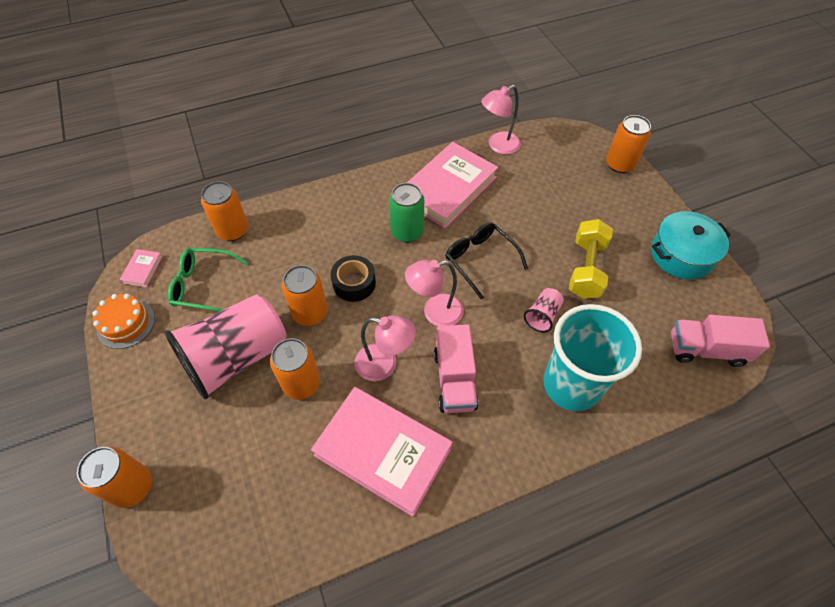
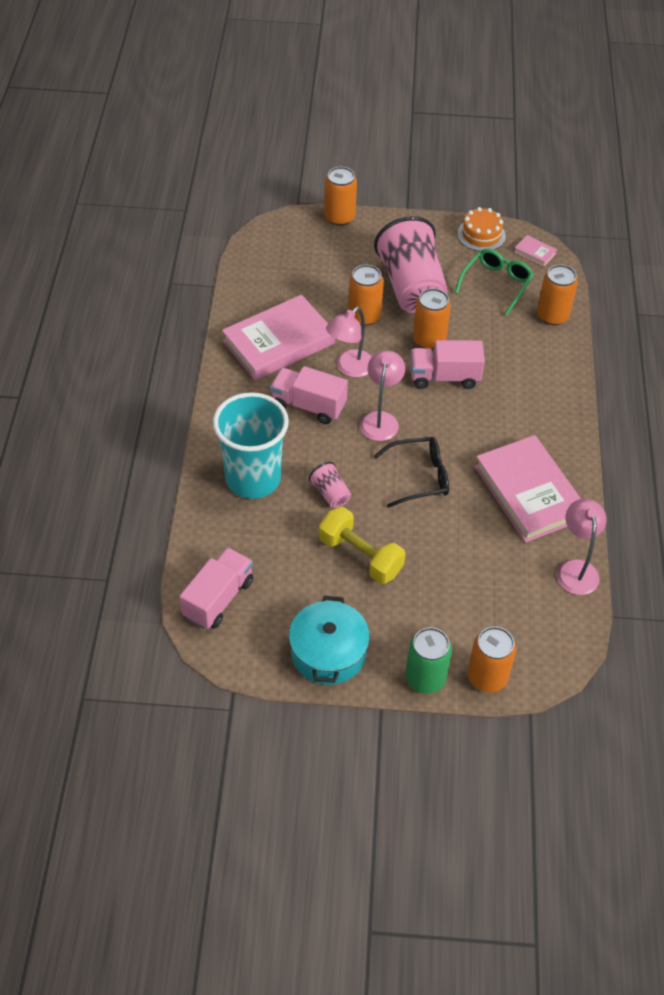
camera: 115 degrees right, 5 degrees down
(354, 283) = (444, 377): black tape -> pink truck
(407, 232) = (485, 436): green can -> green can (425, 678)

